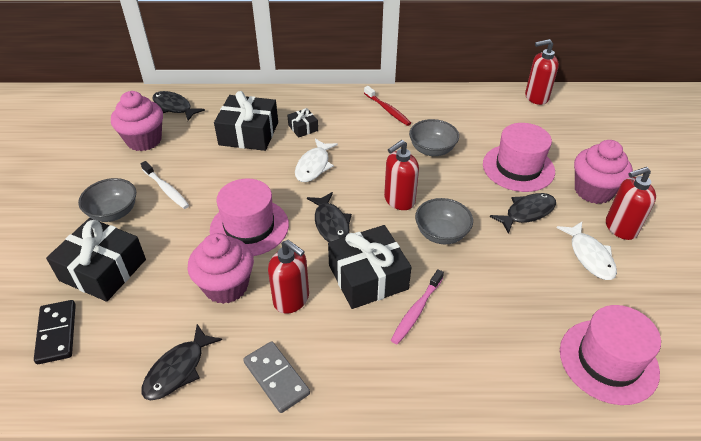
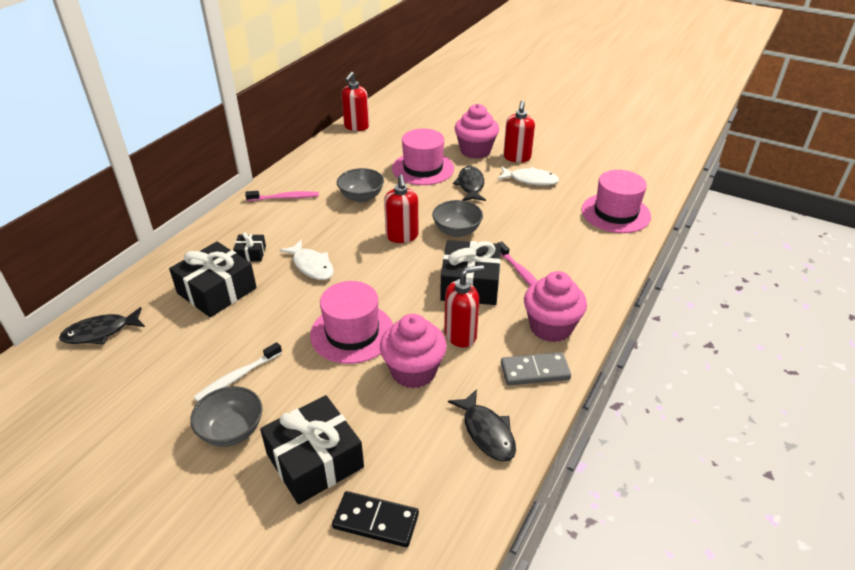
camera: 60 degrees left, 5 degrees down
(144, 140) = (132, 373): pink cupcake -> pink cupcake (550, 327)
(166, 189) = (237, 377): white toothbrush -> white toothbrush turned 150 degrees clockwise
(331, 224) = (394, 282): black fish -> none
(387, 110) = (285, 198): red toothbrush -> pink toothbrush

